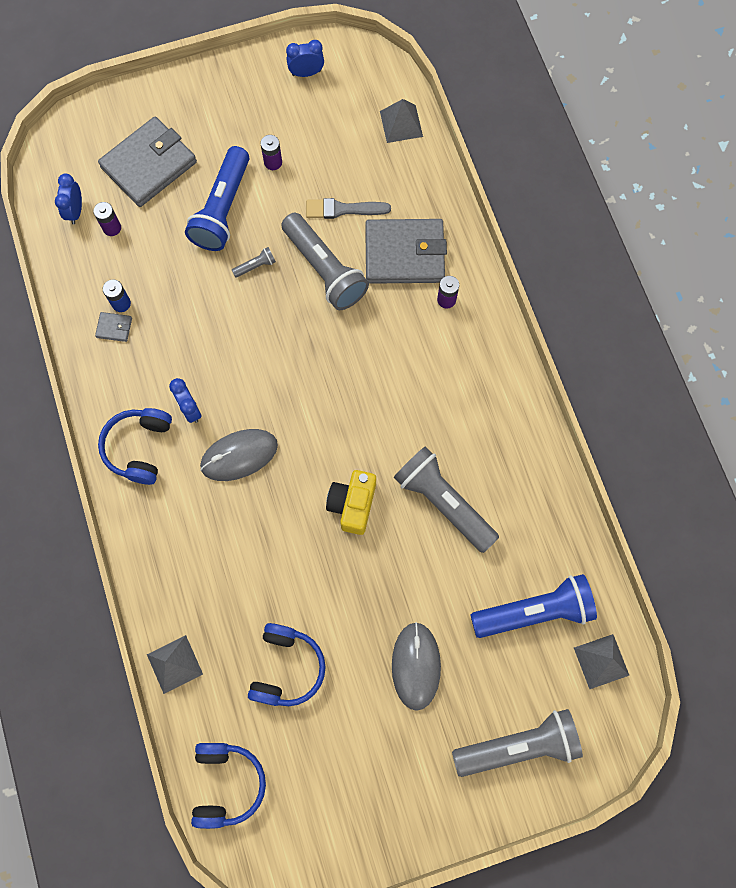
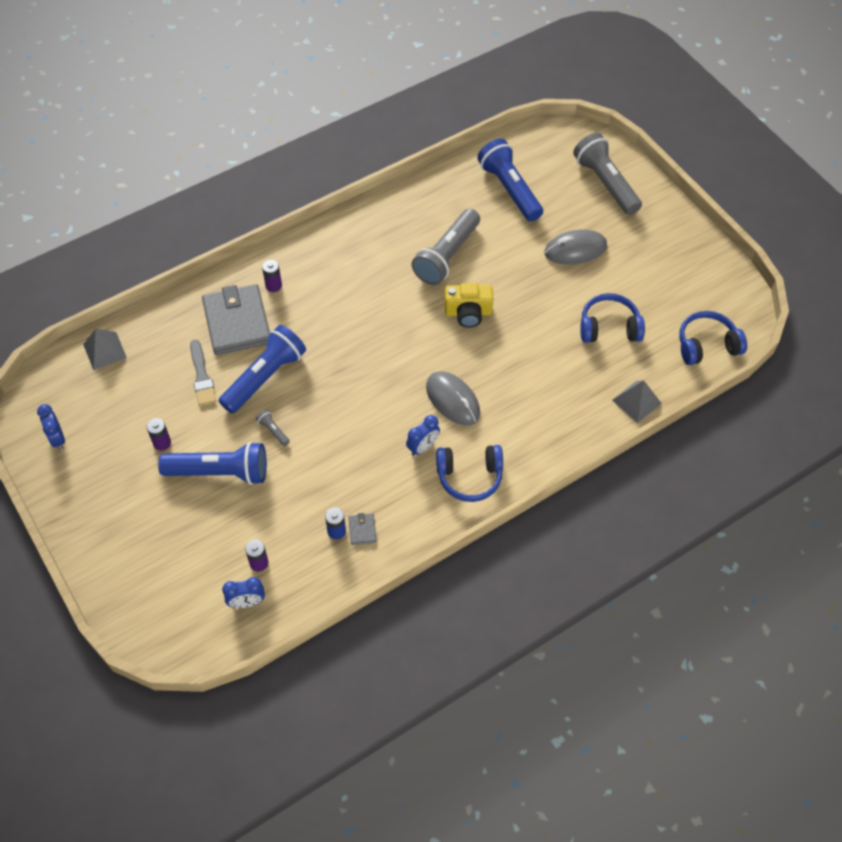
camera: 105 degrees left, 15 degrees down
(149, 165) = (182, 549): grey wallet -> none
(324, 269) = (265, 377): grey flashlight -> blue flashlight
(601, 661) = (530, 149): grey pyramid -> none

